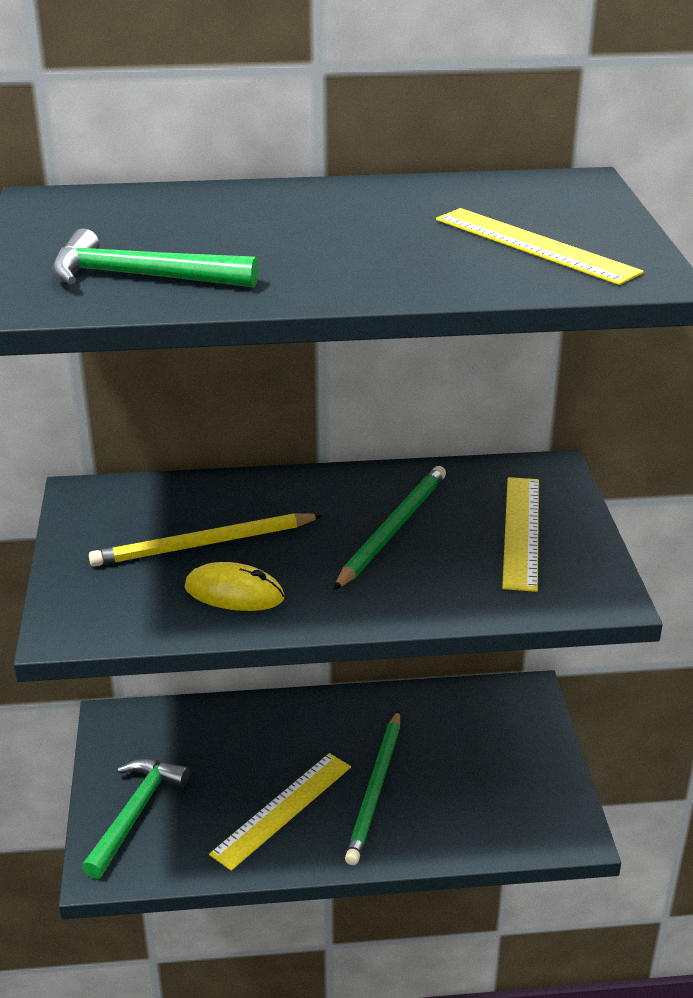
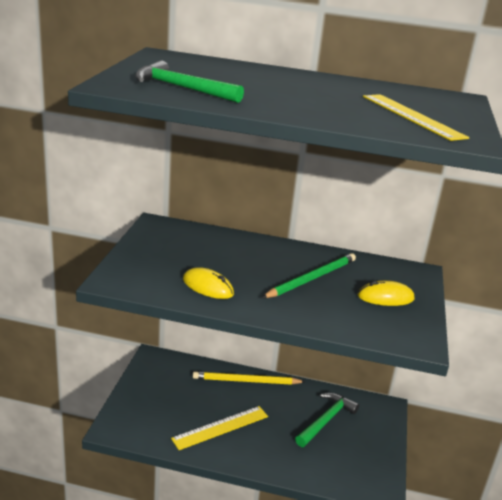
camera: 15 degrees right, 5 degrees down
(135, 813) = (142, 406): green hammer -> green hammer (326, 420)
(203, 544) = (204, 260): yellow pencil -> yellow pencil (246, 381)
(375, 789) = (276, 432): green pencil -> none
(521, 532) = (385, 297): yellow ruler -> yellow mouse

